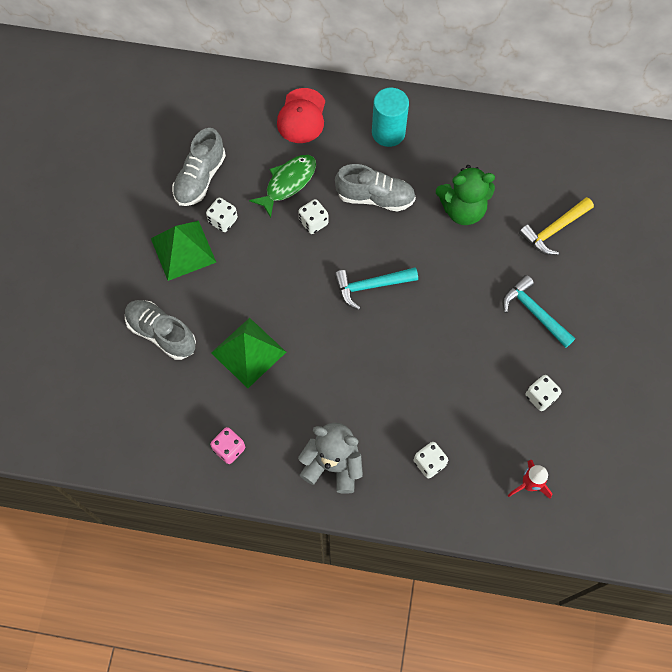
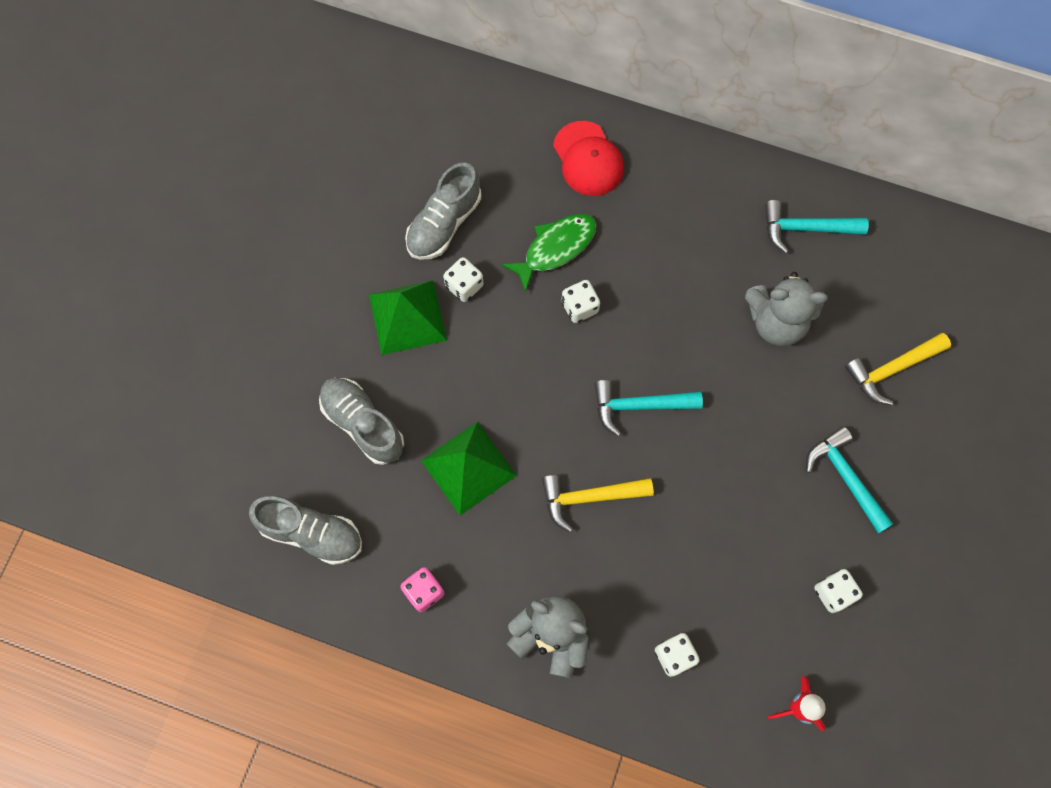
camera: 10 degrees right, 5 degrees up
(301, 116) = (588, 159): red cap -> red cap turned 45 degrees counterclockwise
(344, 358) = (589, 497): none -> yellow hammer
(375, 197) = (665, 286): grey shoe -> grey shoe (311, 533)
(388, 133) = (697, 200): turquoise cylinder -> none
(462, 210) = (776, 322): green teddy bear -> grey teddy bear
(472, 141) = (805, 228): none -> turquoise hammer

